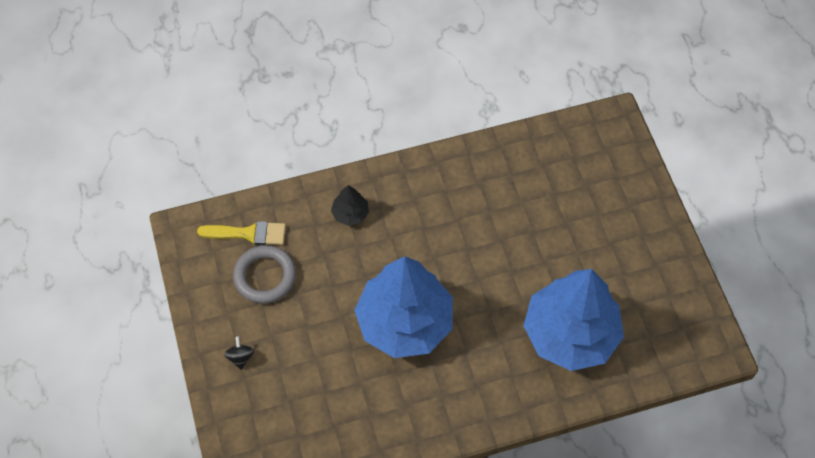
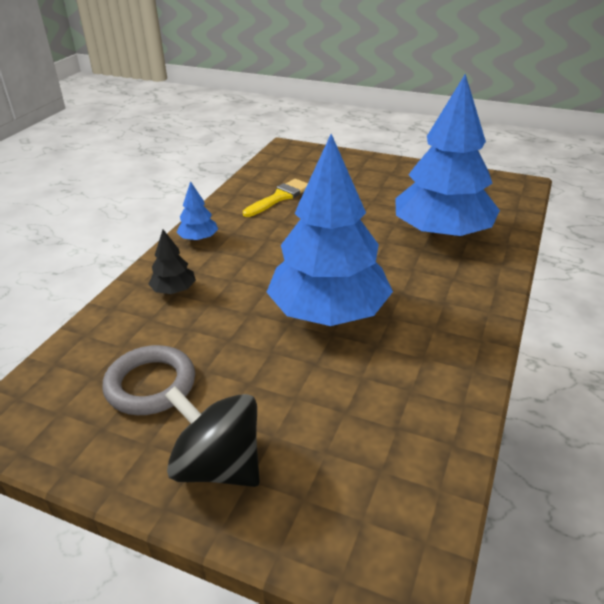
camera: 50 degrees left, 25 degrees down
(240, 357) = (218, 466): black spinning top -> black spinning top, size x2.29
(248, 233) = (86, 370): yellow brush -> yellow brush (279, 197)
(418, 176) = (198, 239): none -> blue tree

